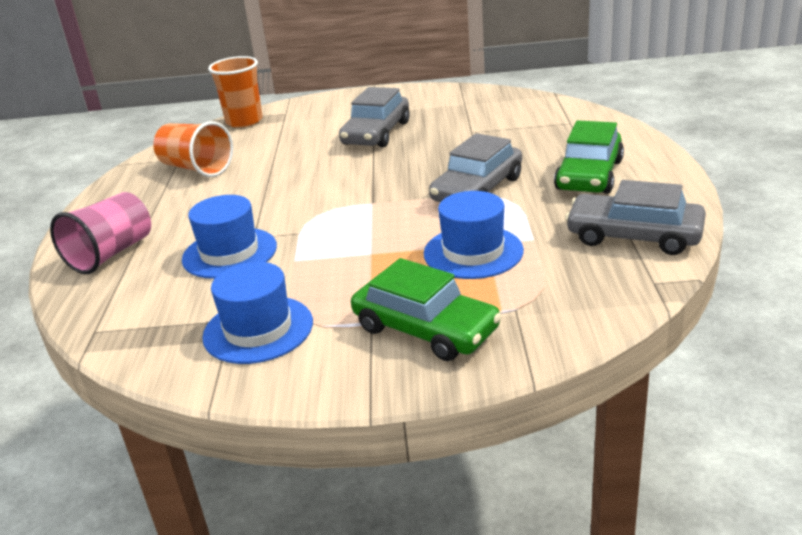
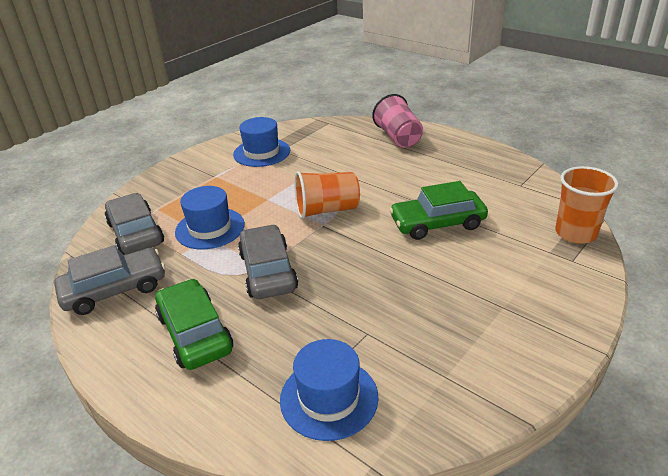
camera: 130 degrees right, 5 degrees up
(197, 168) = (488, 186): orange cup -> orange cup (327, 210)
(229, 253) = (342, 165): blue hat -> blue hat (329, 398)
(376, 133) = (443, 282): grey car -> grey car (136, 233)
(425, 329) = (186, 186): green car -> green car (437, 223)

